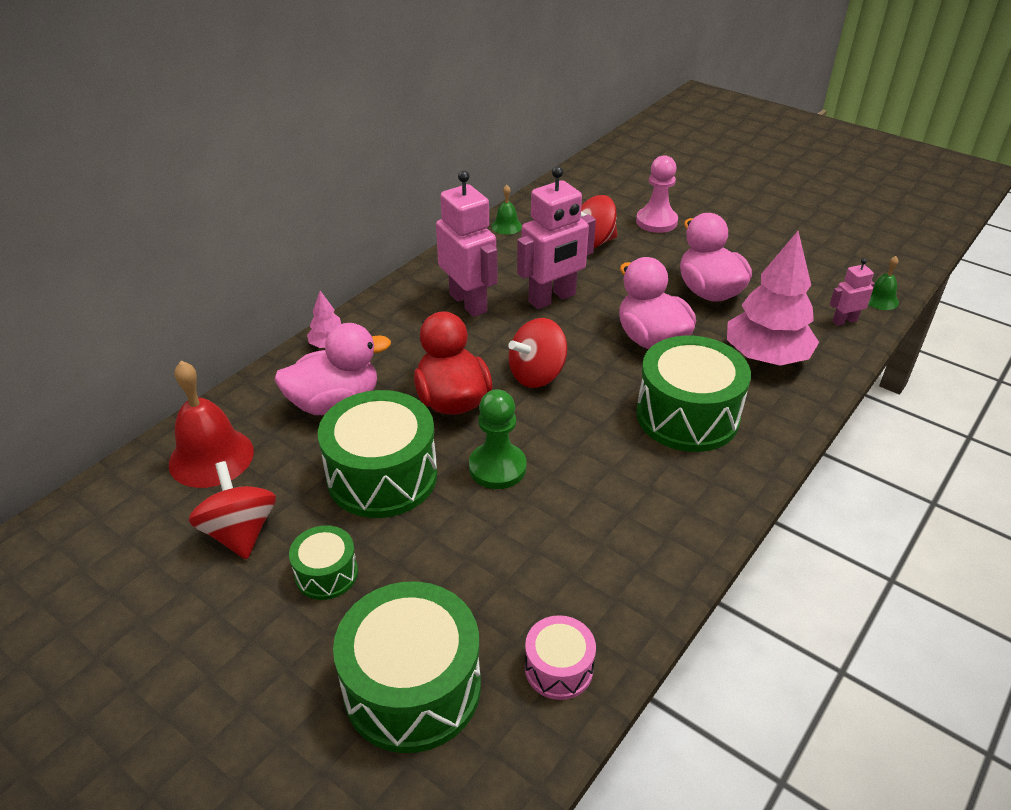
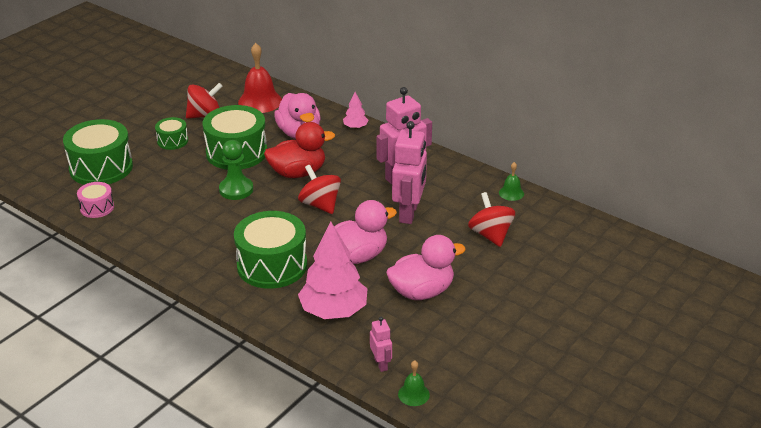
camera: 90 degrees right, 5 degrees down
(552, 298) = (409, 213): pink robot -> pink robot turned 135 degrees counterclockwise
(656, 222) = (532, 273): pink pawn -> none

